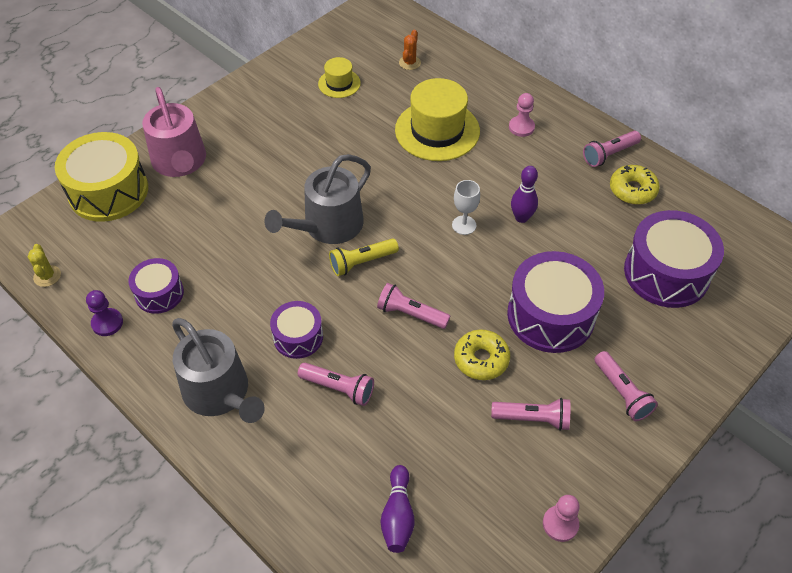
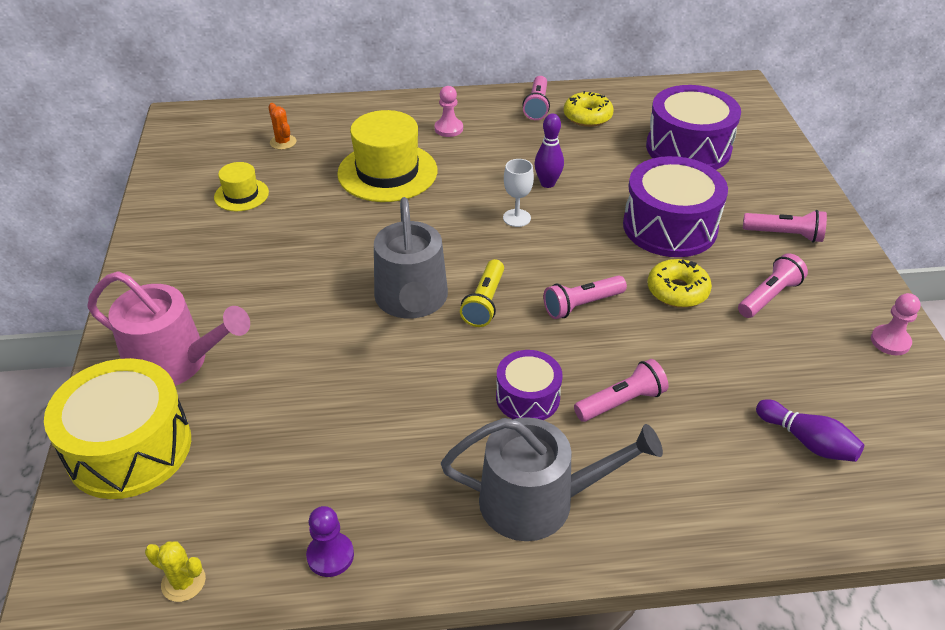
camera: 50 degrees left, 10 degrees down
(159, 293) = (342, 481): purple drum -> none

